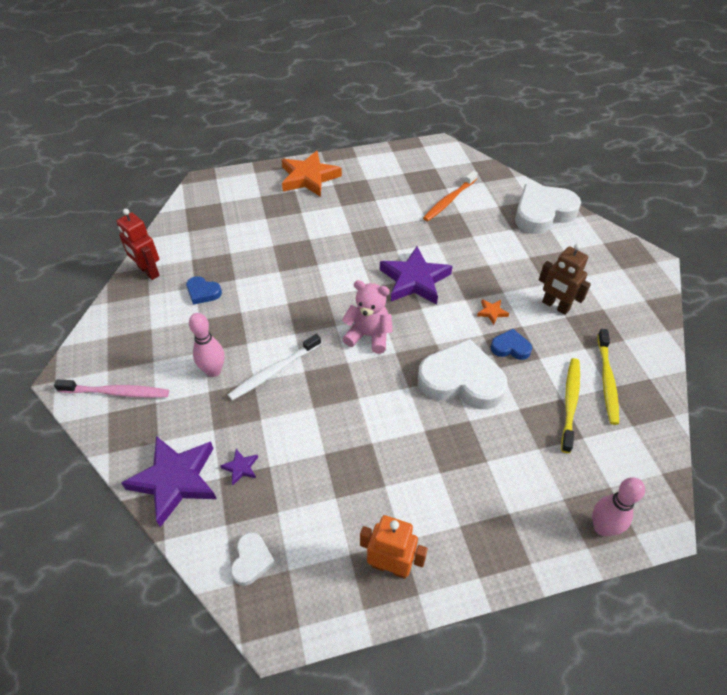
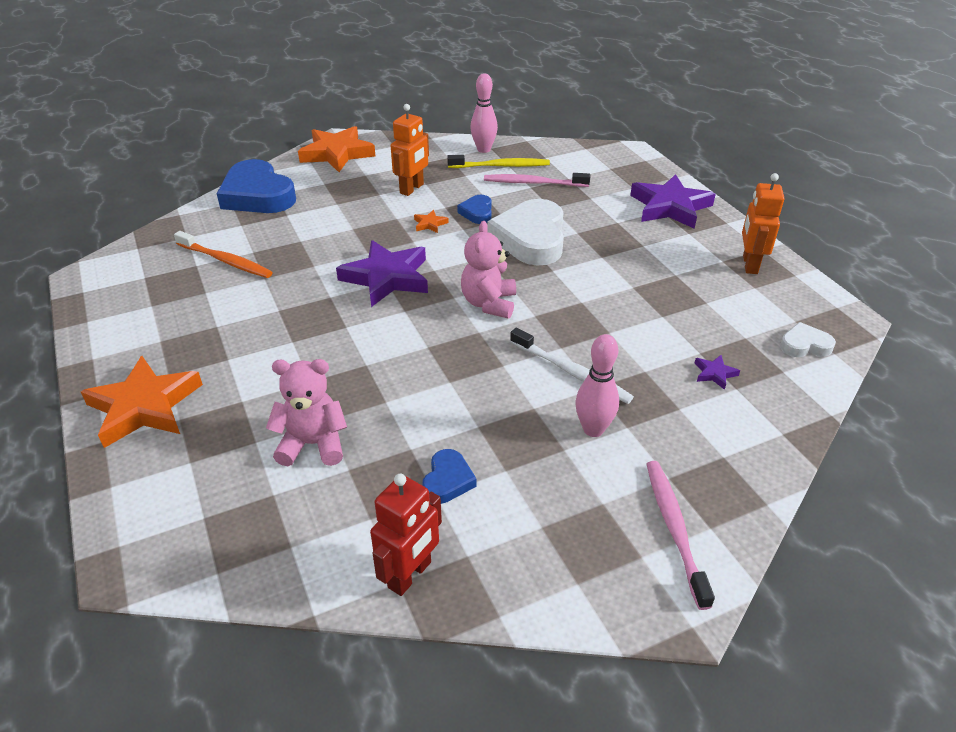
camera: 100 degrees left, 10 degrees down
(175, 480) = (762, 425): purple star -> purple star (670, 207)
(255, 239) = (313, 444): none -> pink teddy bear
(542, 213) = (257, 195): white heart -> blue heart
(555, 306) = (412, 189): brown robot -> orange robot
(570, 402) = (533, 183): yellow toothbrush -> pink toothbrush
(602, 528) = (648, 172): pink bowling pin -> pink bowling pin (483, 149)
(622, 259) = (337, 153): none -> orange star

